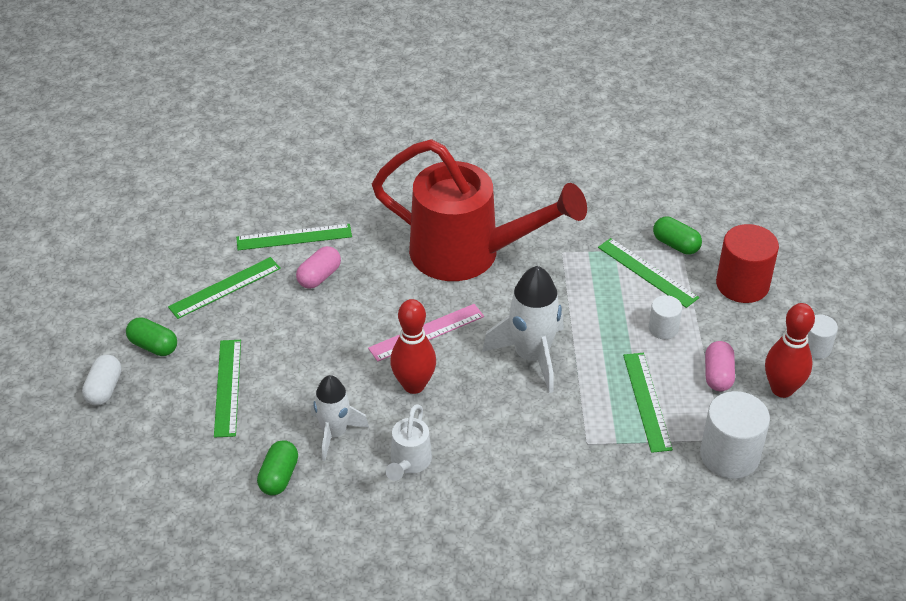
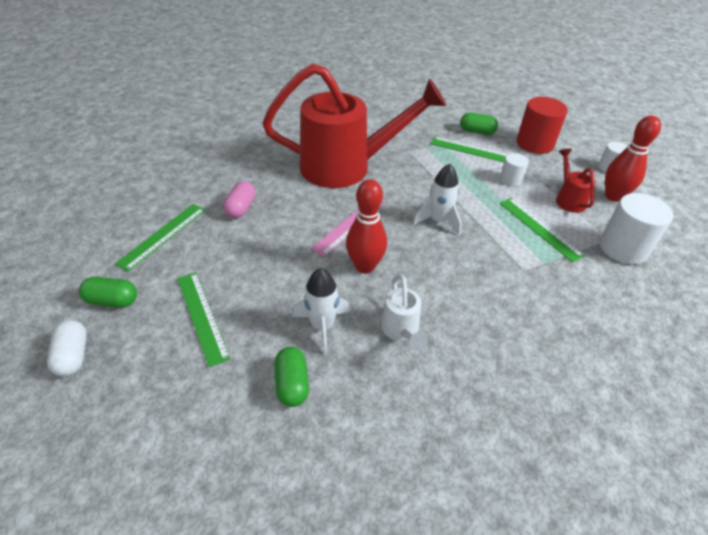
camera: 25 degrees left, 0 degrees up
(294, 237) = (206, 186): green ruler -> none
(531, 356) = (438, 221): white rocket -> white rocket, size x0.66
(718, 375) = (568, 199): pink capsule -> red watering can

